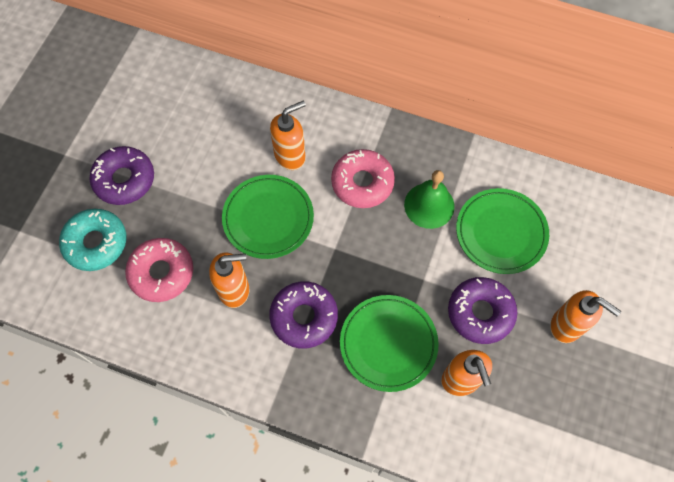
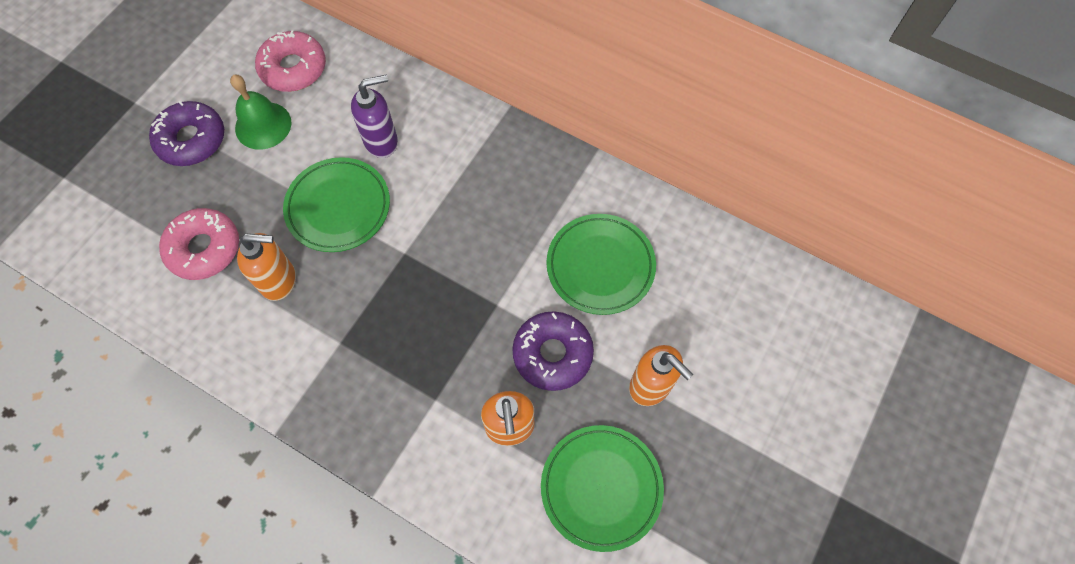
camera: 10 degrees right, 0 degrees up
(96, 243) = (142, 204): turquoise donut -> none
(290, 156) = (382, 141): orange soap dispenser -> purple soap dispenser
(304, 317) = (349, 324): purple donut -> none
(362, 183) = (455, 184): pink donut -> pink donut (293, 68)
(388, 344) = (437, 371): green plate -> green plate (601, 487)
(429, 205) = (525, 221): green bell -> green bell (263, 125)

